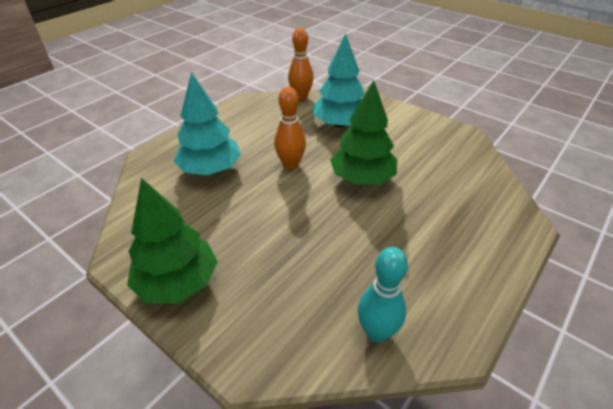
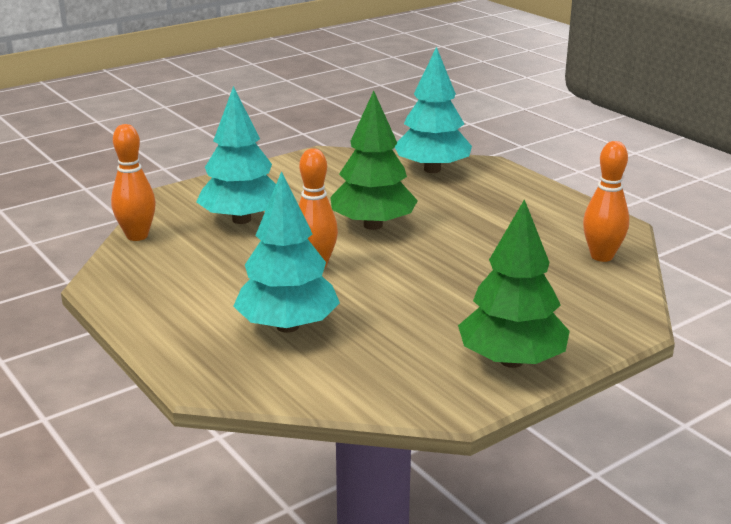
camera: 75 degrees left, 15 degrees down
(377, 332) = (601, 256): turquoise bowling pin -> orange bowling pin
(485, 192) = (432, 170): none -> turquoise tree

